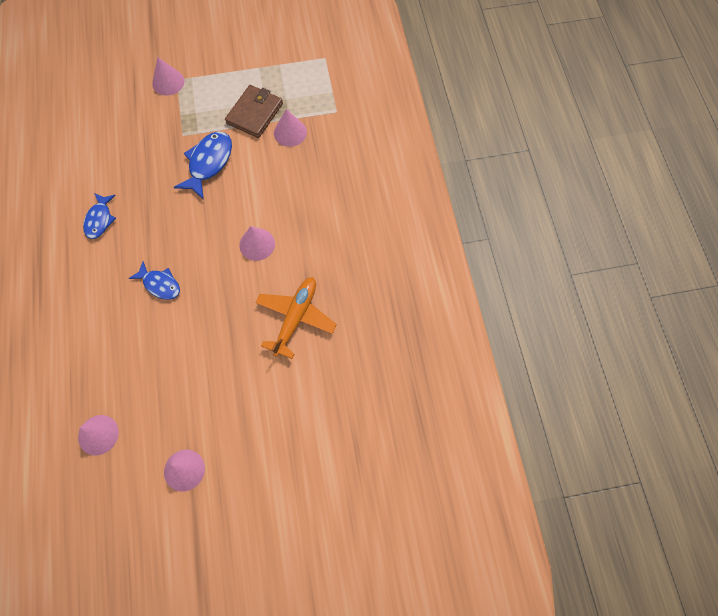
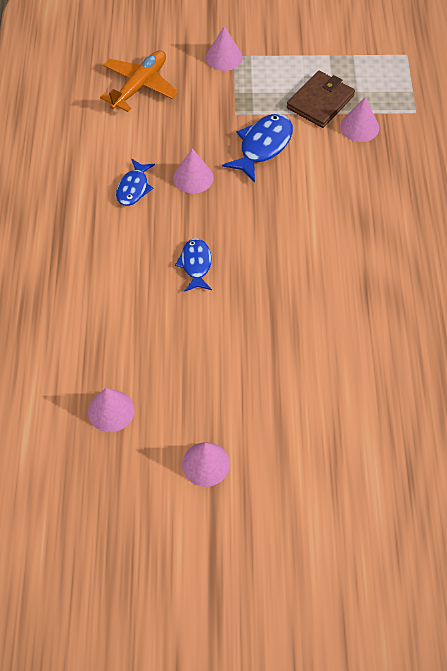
camera: 10 degrees right, 10 degrees down
(160, 284) = (196, 264): blue fish -> blue fish turned 135 degrees counterclockwise
(257, 244) = (311, 238): pink cone -> pink cone (193, 177)
(296, 317) = (350, 322): orange plane -> orange plane (140, 86)

